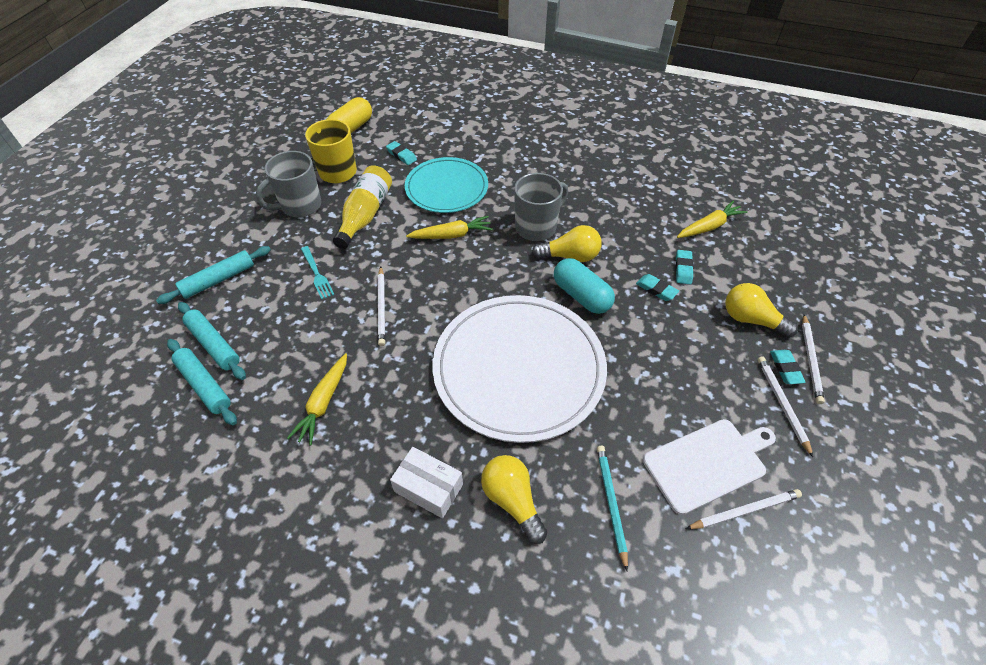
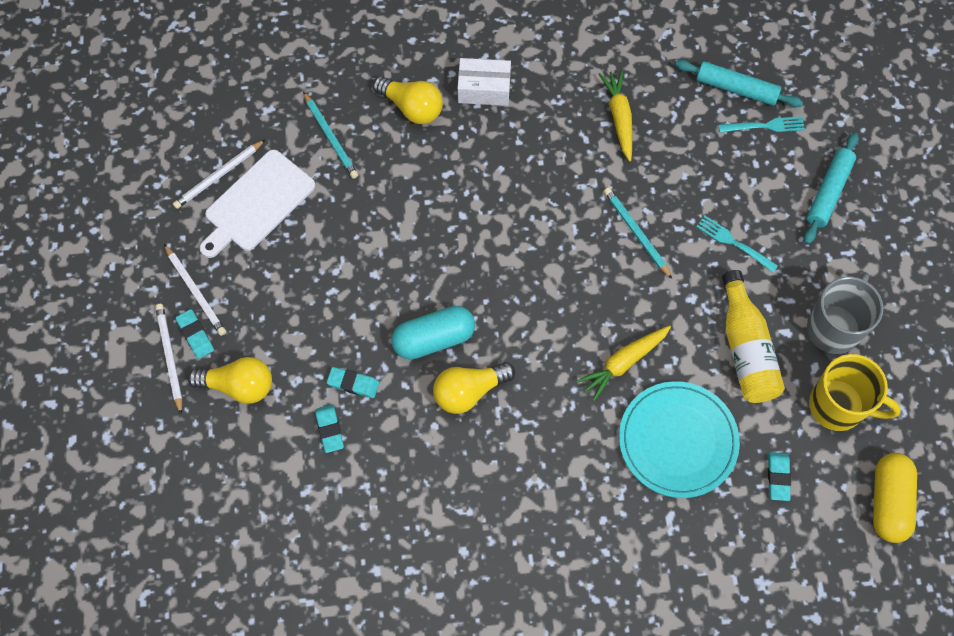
camera: 155 degrees right, 15 degrees up
(213, 345) = (764, 126): turquoise rolling pin -> turquoise fork
(382, 307) = (636, 233): white pencil -> turquoise pencil
(401, 155) = (777, 477): turquoise eraser -> turquoise eraser turned 75 degrees clockwise
(519, 369) = (461, 223): white plate -> none
(537, 227) = (529, 421): grey mug -> none
(581, 295) = (434, 339): turquoise capsule -> turquoise capsule turned 45 degrees counterclockwise
(709, 226) = (312, 521): yellow carrot -> none

